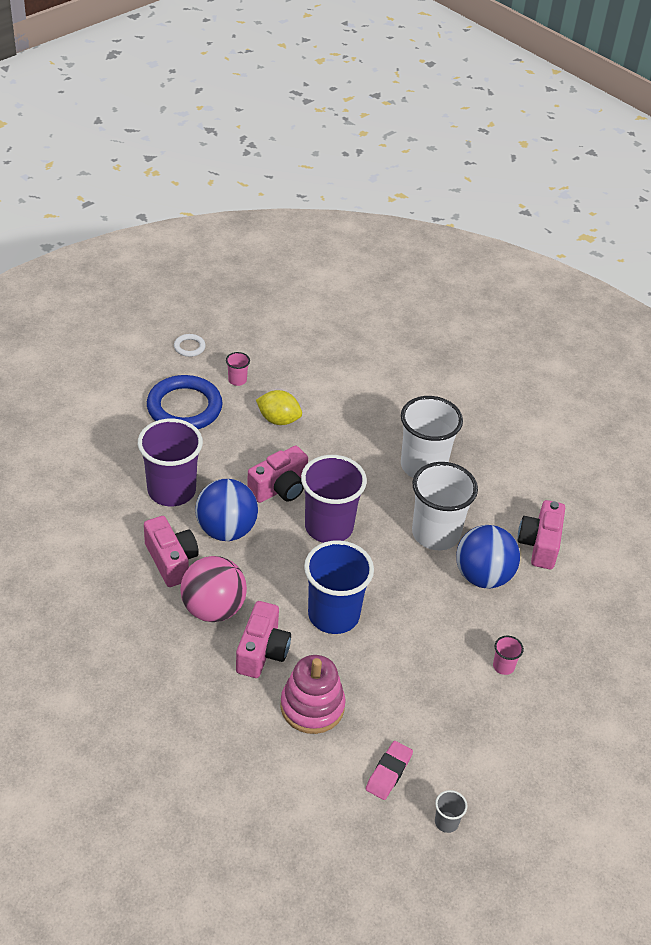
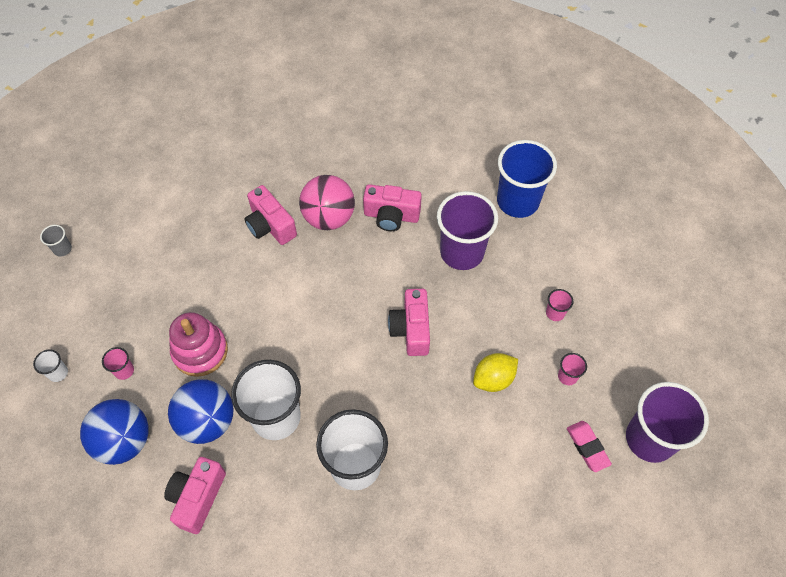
camera: 130 degrees right, 15 degrees up
(184, 407) = (555, 313): blue ring -> pink cup
(189, 347) = (638, 362): white ring -> none
(226, 530) = (395, 266): blue ball -> blue ball (124, 441)
(312, 706) = (204, 228): pink stacking toy -> pink stacking toy (200, 351)
(329, 527) = (345, 339): purple cup -> purple cup (650, 439)
(333, 615) = (262, 288): blue cup -> blue cup (517, 201)
(389, 772) = (122, 240): pink eraser -> pink eraser (587, 447)
(540, 544) = (197, 497): pink camera -> pink camera turned 120 degrees counterclockwise
(555, 717) = (58, 373): none -> white cup

